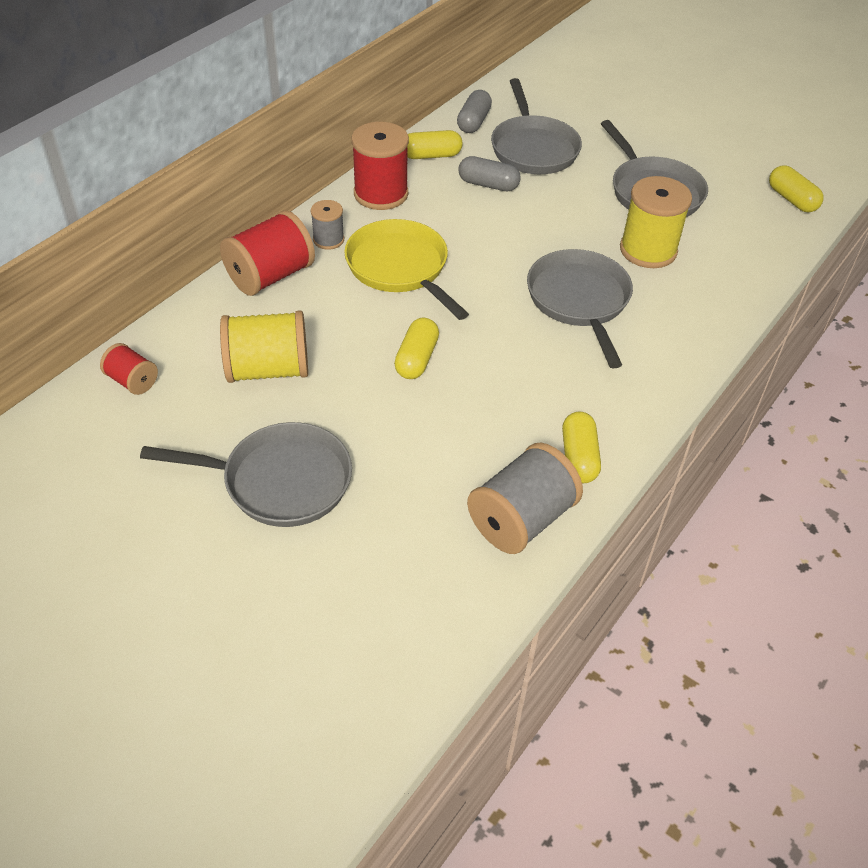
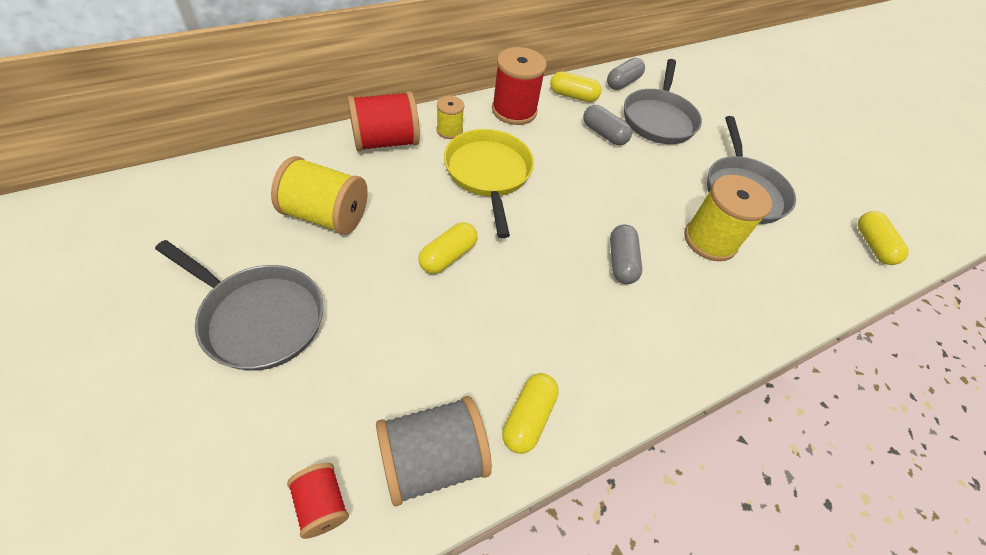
camera: 20 degrees right, 5 degrees up
(132, 381) = (222, 182): red spool -> red spool (322, 504)
(328, 240) = (449, 130): grey spool -> yellow spool
(579, 301) = (621, 262): grey pan -> grey capsule

